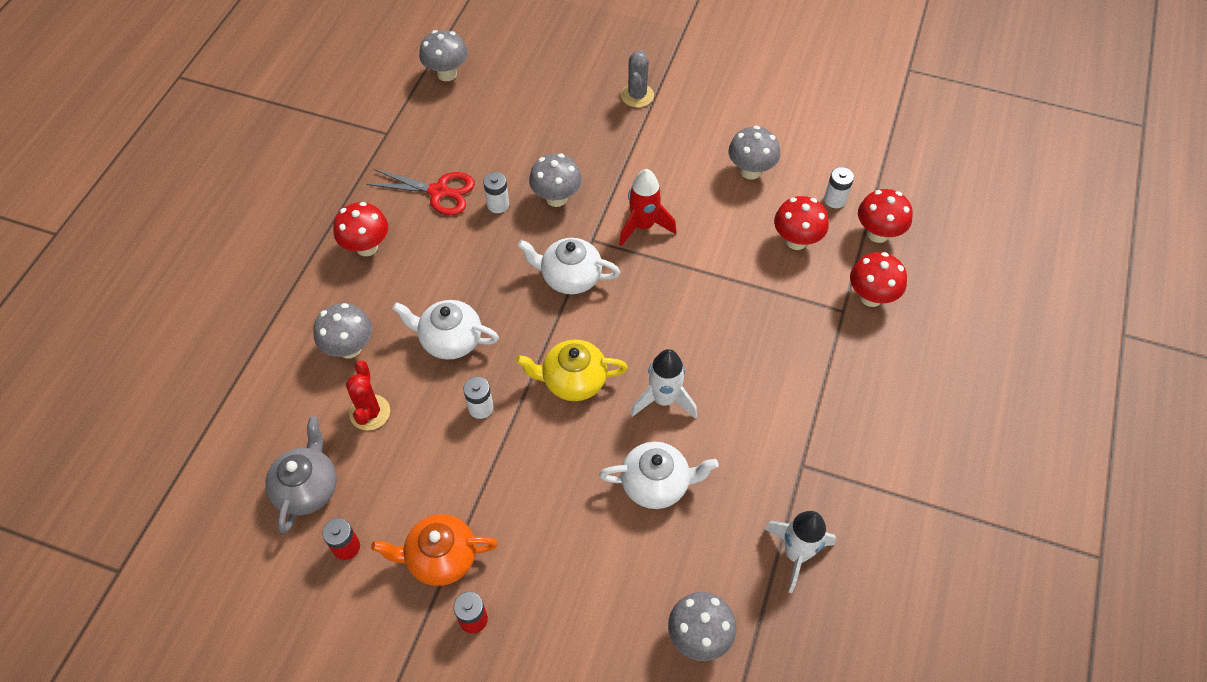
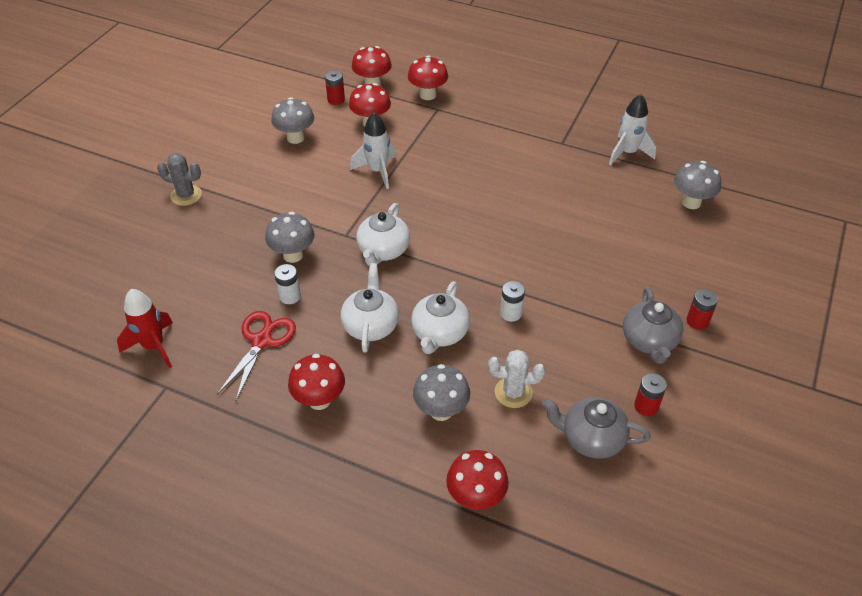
camera: 85 degrees left, 10 degrees down
(249, 383) = (476, 498): none -> red mushroom
(370, 412) = (513, 392): red cactus -> white cactus
(440, 557) = (649, 341): orange teapot -> grey teapot
(447, 74) = (97, 333): grey mushroom -> none
(573, 380) = (487, 254): yellow teapot -> none
(643, 226) = (338, 202): red rocket -> red rocket (154, 346)
(656, 484) = (579, 214): white teapot -> white teapot (371, 325)
(663, 399) = (507, 204): white rocket -> white rocket (377, 171)
(835, 200) = (336, 99): white battery -> red battery

